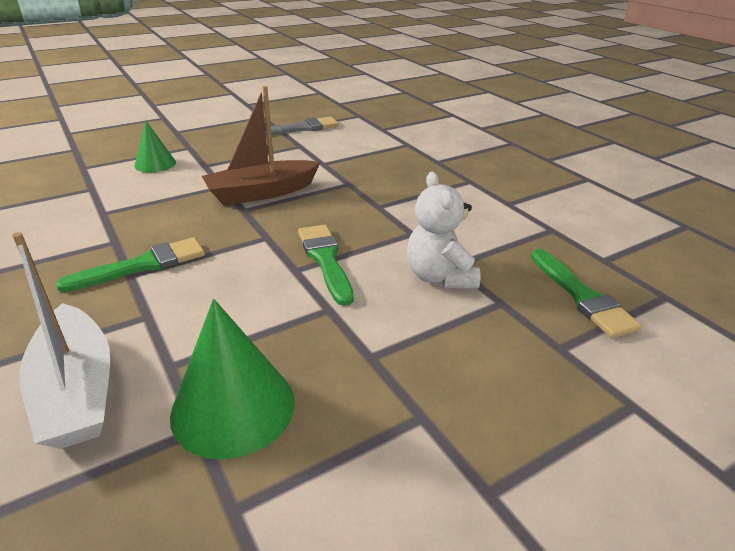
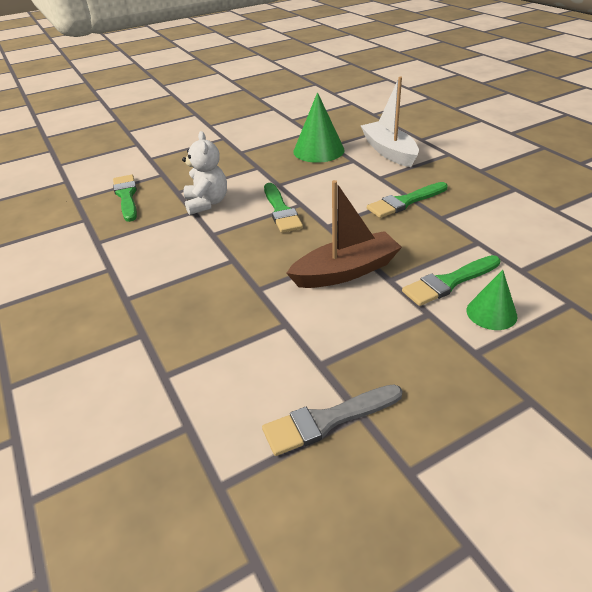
camera: 175 degrees left, 5 degrees up
(170, 182) = (449, 282): none -> green brush

